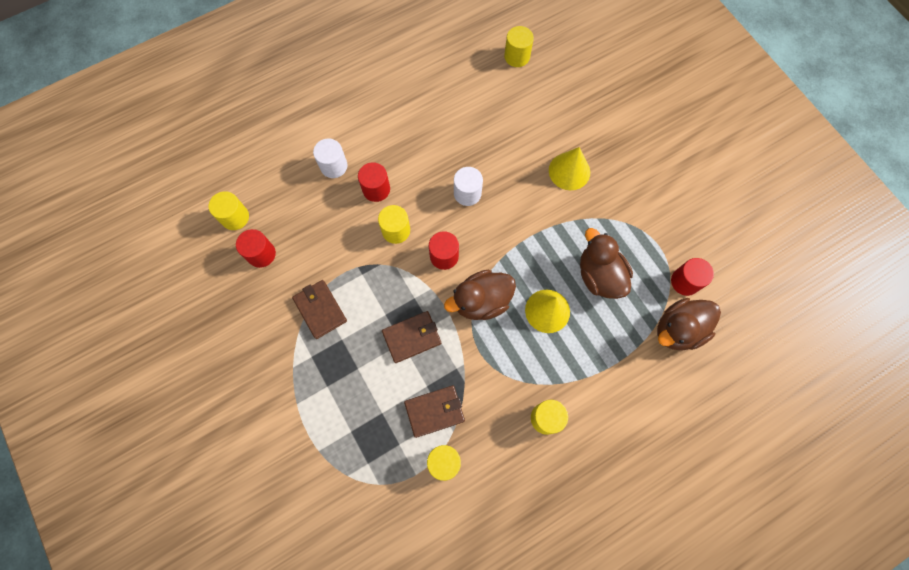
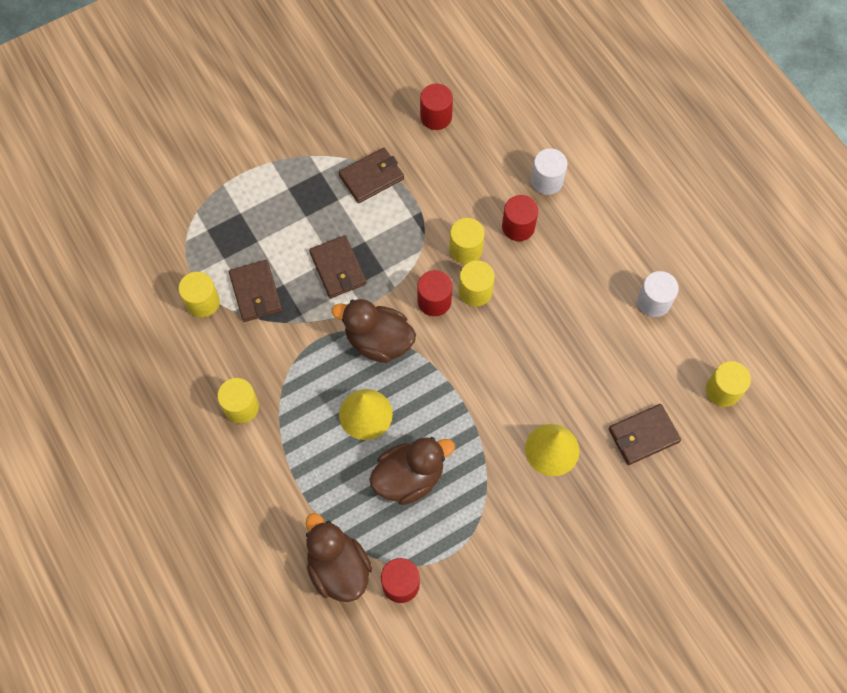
camera: 90 degrees right, 5 degrees down
(235, 217) = (479, 88): yellow cylinder -> yellow cylinder (475, 291)
(467, 193) = (516, 327): white cylinder -> white cylinder (653, 302)
(481, 301) = (378, 341): brown duck -> brown duck turned 45 degrees counterclockwise
(554, 109) = (643, 435): none -> brown wallet

